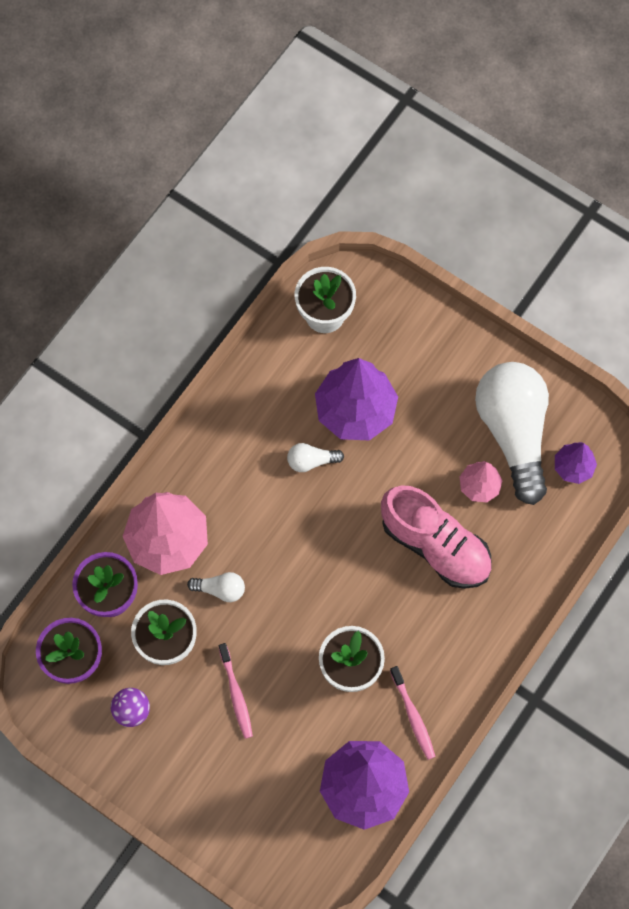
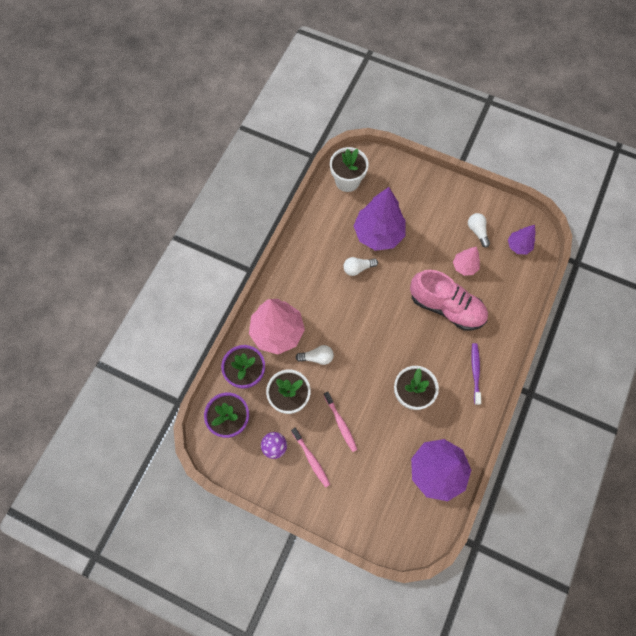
camera: 10 degrees left, 0 degrees up
(413, 716) = (457, 417): pink toothbrush -> pink toothbrush (311, 459)
(456, 653) = (475, 372): none -> purple toothbrush
(513, 432) = (477, 231): white light bulb -> white light bulb, size x0.40

